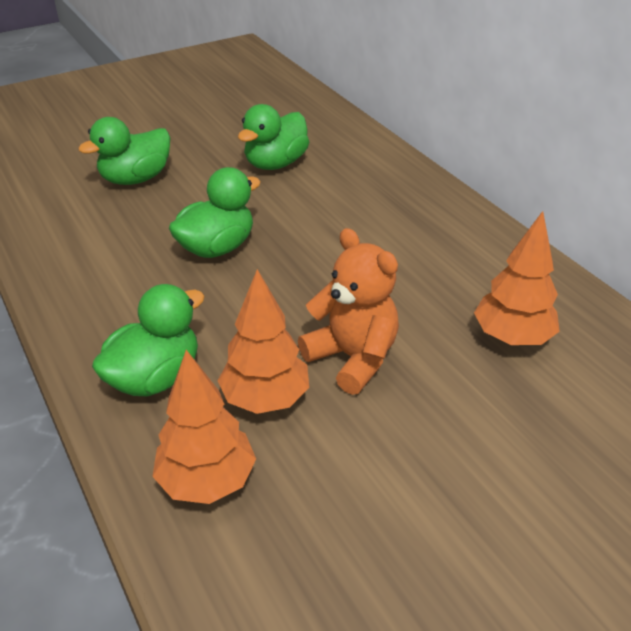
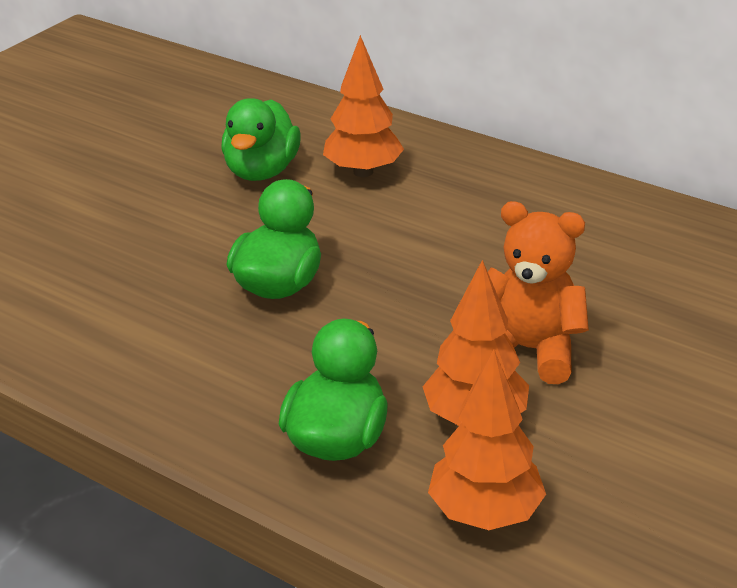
camera: 25 degrees left, 5 degrees down
(136, 179) = (99, 235): green duck -> none
(512, 337) = (666, 280): orange tree -> orange tree (363, 172)

